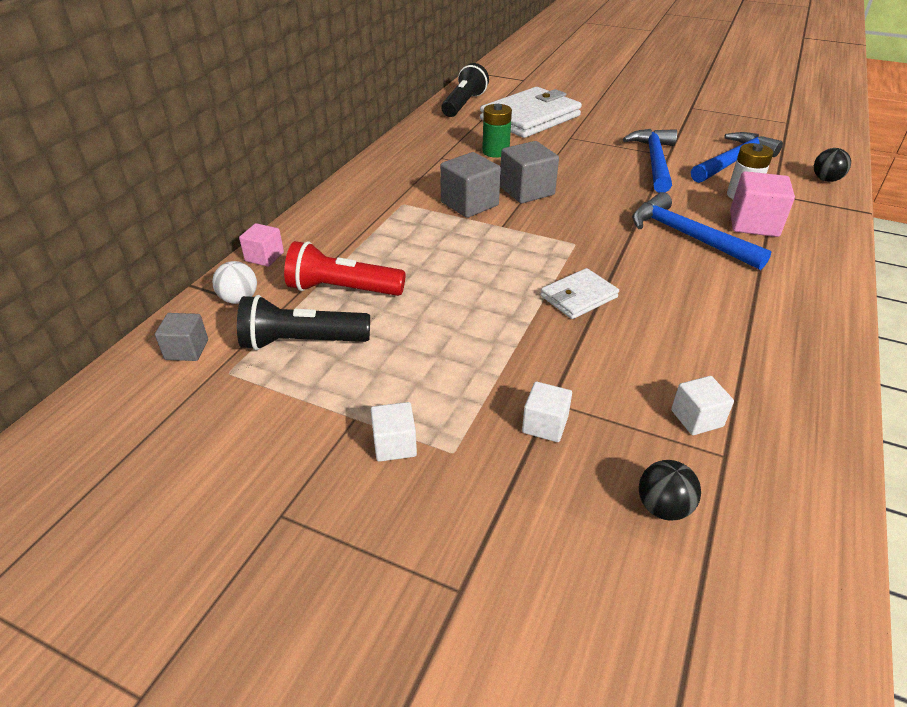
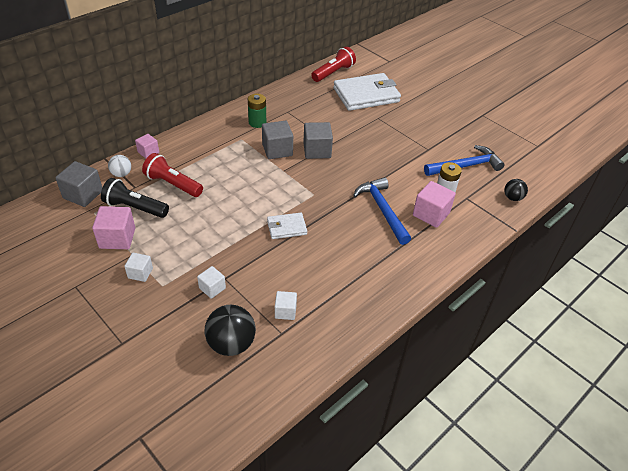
camera: 20 degrees right, 5 degrees up
(187, 349) = (83, 194): grey cube -> grey cube, size x1.67
(305, 400) = (117, 238): none -> pink cube
(464, 104) = (333, 73): black flashlight -> red flashlight
(495, 152) = (322, 116): green battery -> green battery (257, 122)
(654, 161) = (414, 151): blue hammer -> none
(663, 507) = (231, 344): black ball -> black ball, size x1.75

